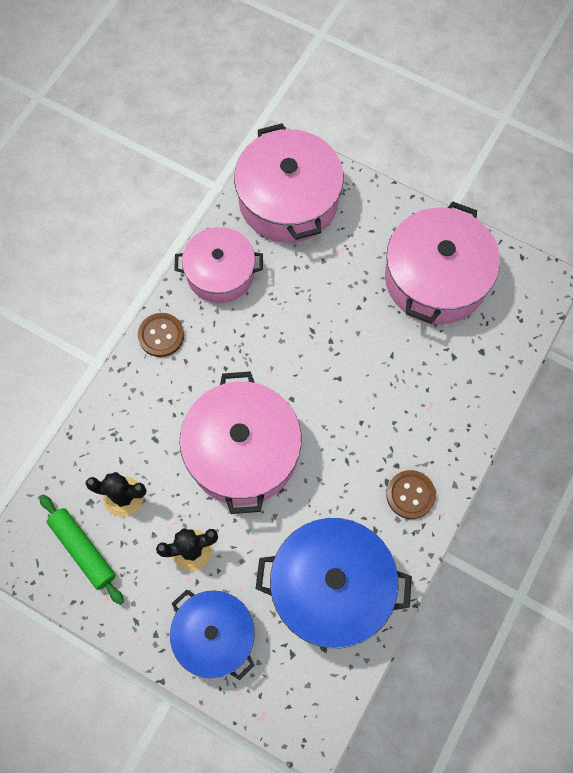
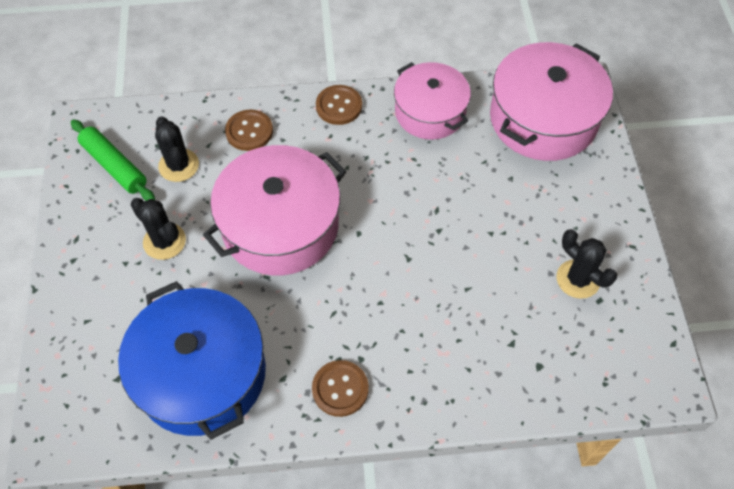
camera: 55 degrees right, 10 degrees down
(83, 550) = (114, 166): green rolling pin -> green rolling pin turned 60 degrees counterclockwise
(132, 420) = (249, 131): none -> brown button
(214, 636) = (98, 305): blue pot -> none
(435, 278) = (578, 279): pink pot -> black cactus

